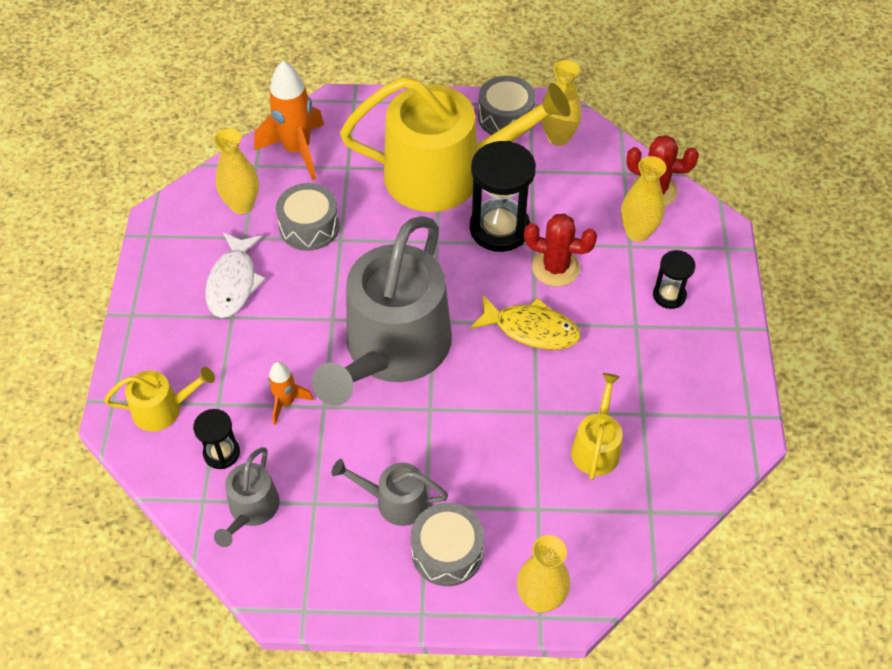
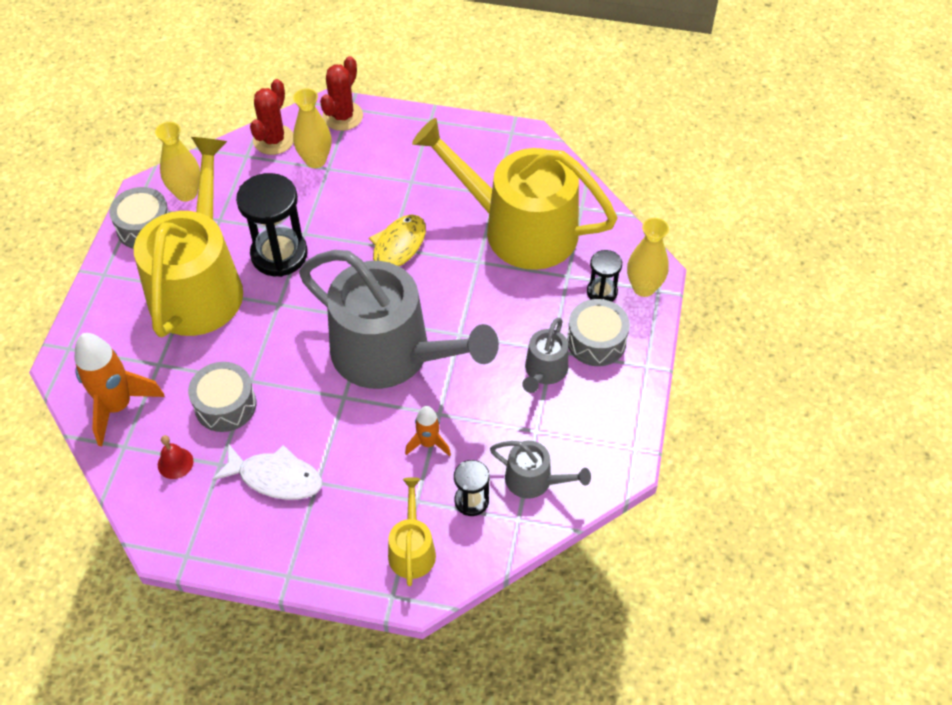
camera: 80 degrees left, 0 degrees up
(242, 205) = (175, 463): yellow vase -> red bell
(555, 267) = (336, 222): red cactus -> red cactus (342, 116)
(596, 447) = (519, 229): yellow watering can -> yellow watering can, size x2.29
(669, 295) = (387, 154): black hourglass -> black hourglass (602, 292)

